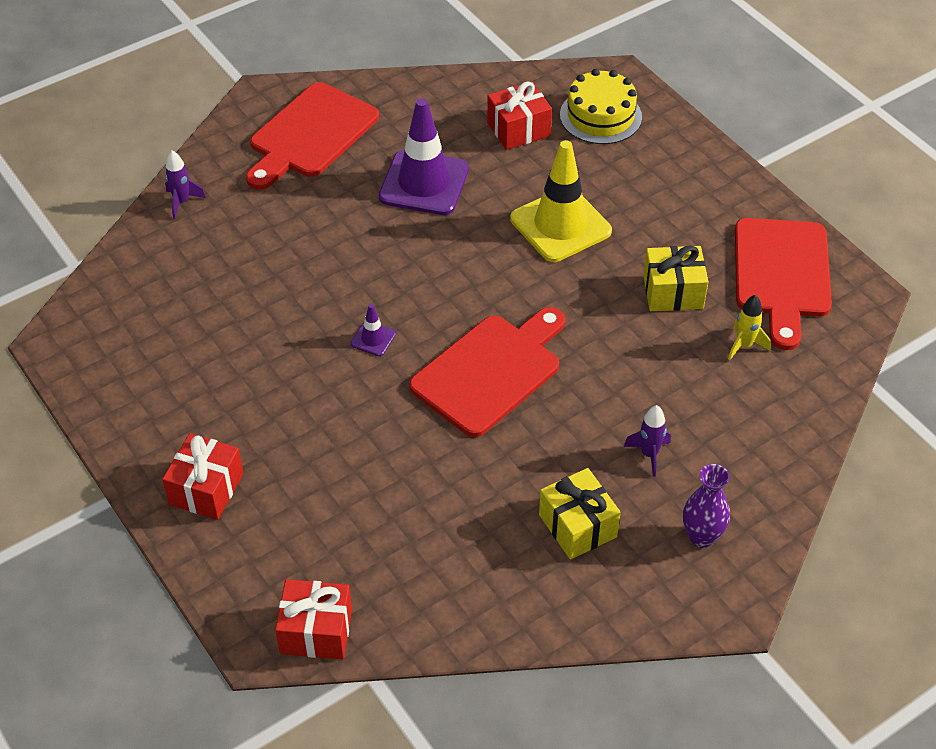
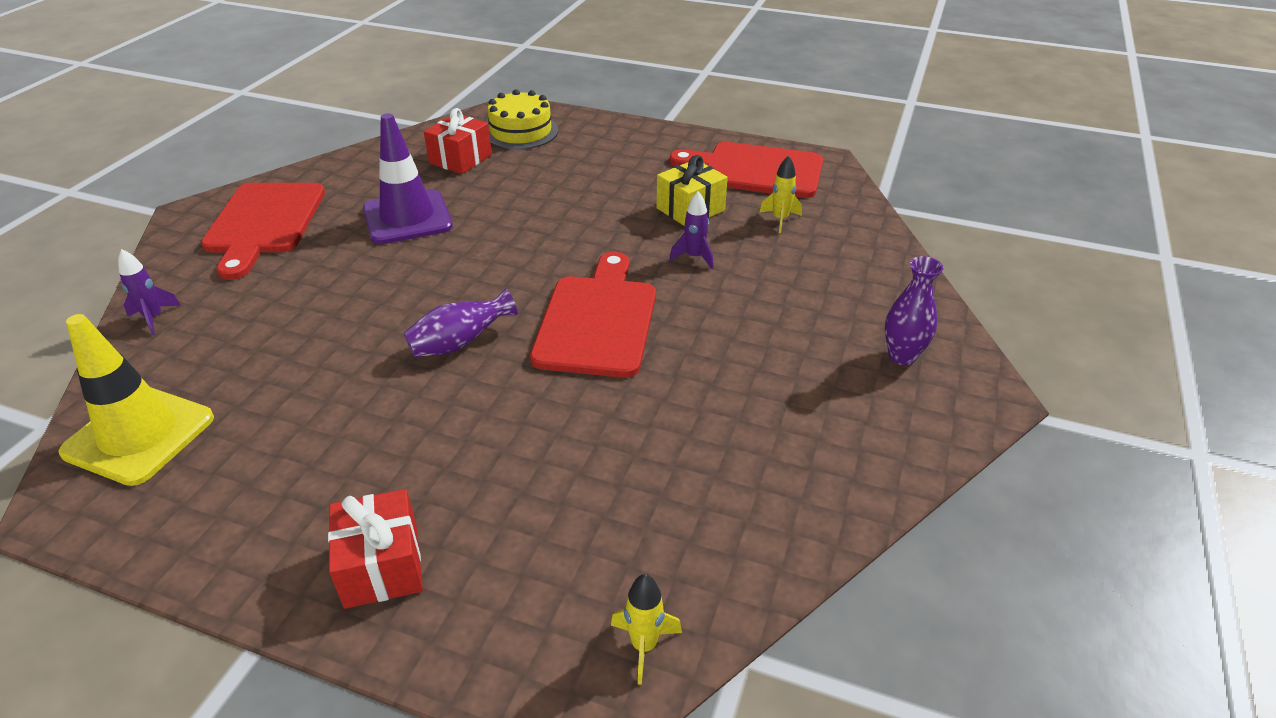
camera: 35 degrees left, 10 degrees down
(316, 631) = (644, 646): red gift -> yellow rocket
(373, 339) = (460, 343): purple traffic cone -> purple vase
(560, 225) = (556, 202): yellow traffic cone -> yellow traffic cone (139, 435)
(577, 526) = (797, 399): yellow gift -> none
(649, 454) = (794, 319): purple rocket -> purple rocket (694, 257)
(782, 274) = (756, 170): red cutting board -> red cutting board turned 135 degrees clockwise

